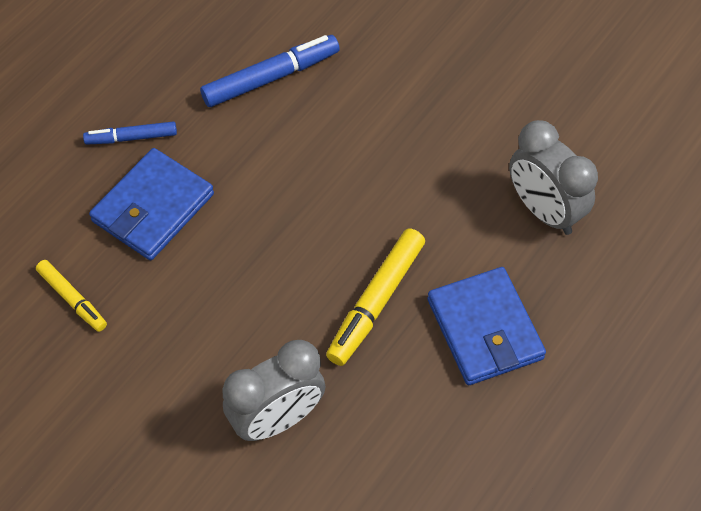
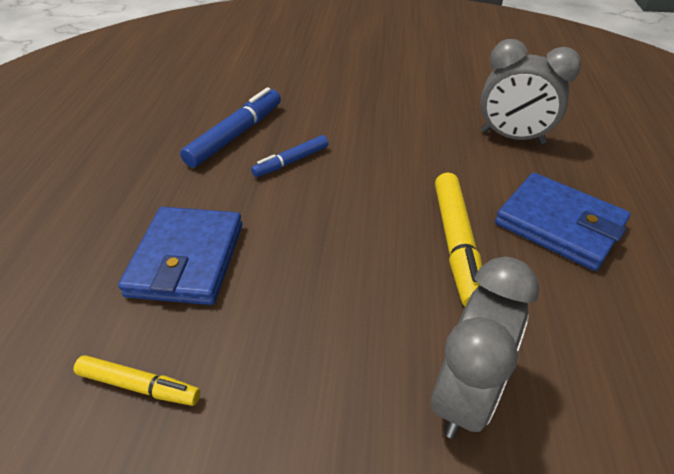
camera: 30 degrees left, 15 degrees down
(132, 138) = (131, 214): blue marker -> blue marker (292, 161)

